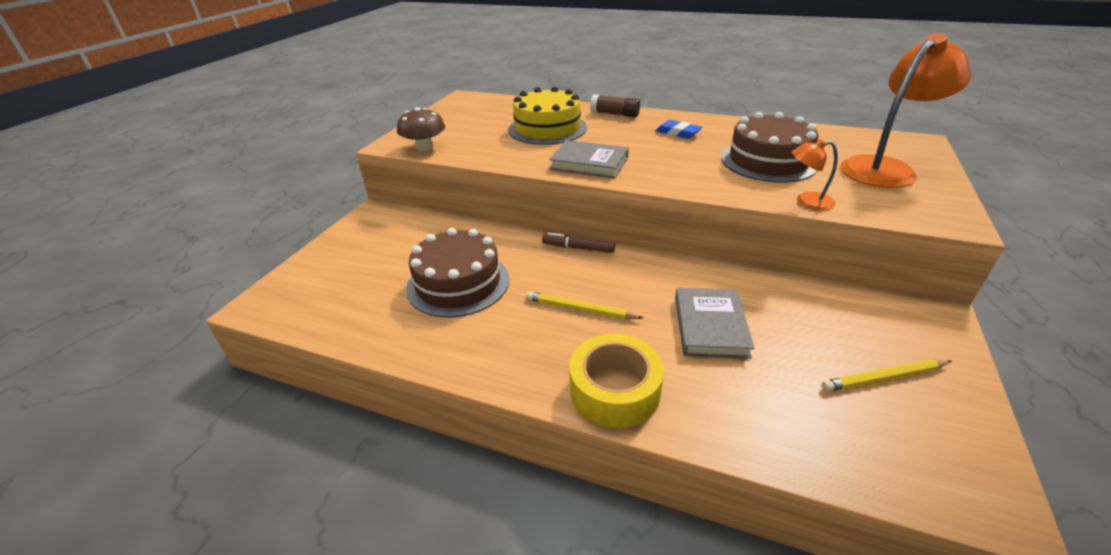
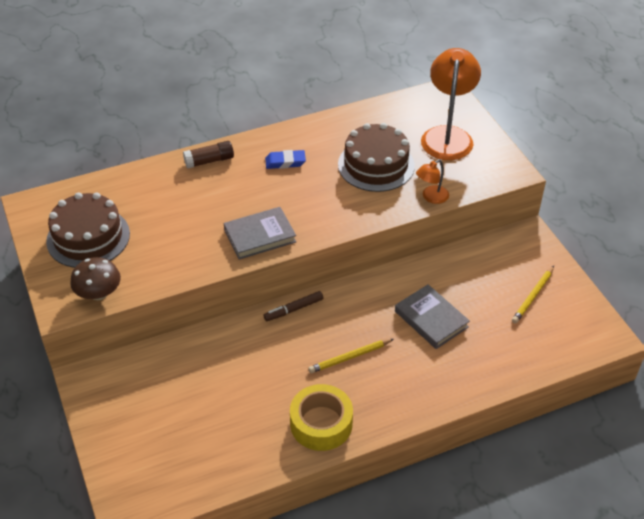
camera: 45 degrees left, 10 degrees up
(458, 283) = (249, 393): brown cake -> brown cake (88, 237)
(547, 128) = (175, 211): yellow cake -> none
(614, 390) = (423, 395): yellow tape -> yellow tape (321, 423)

